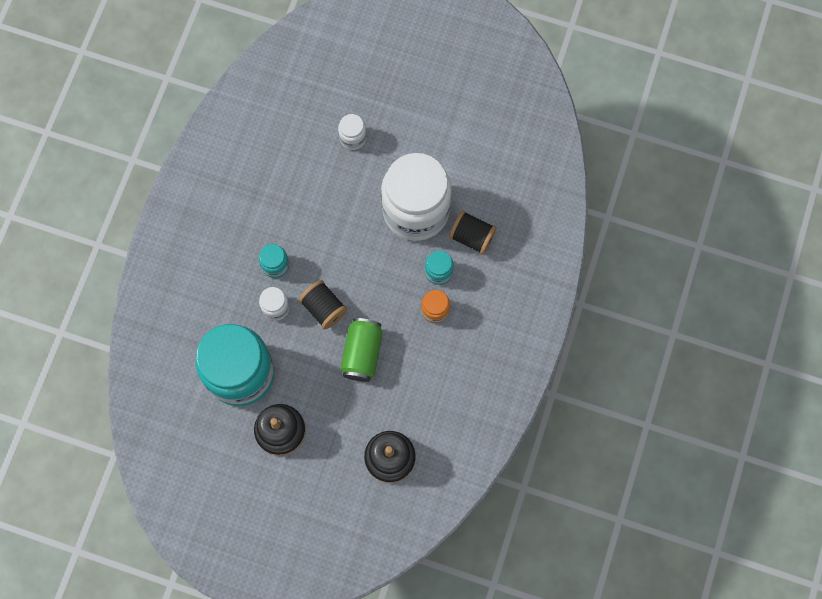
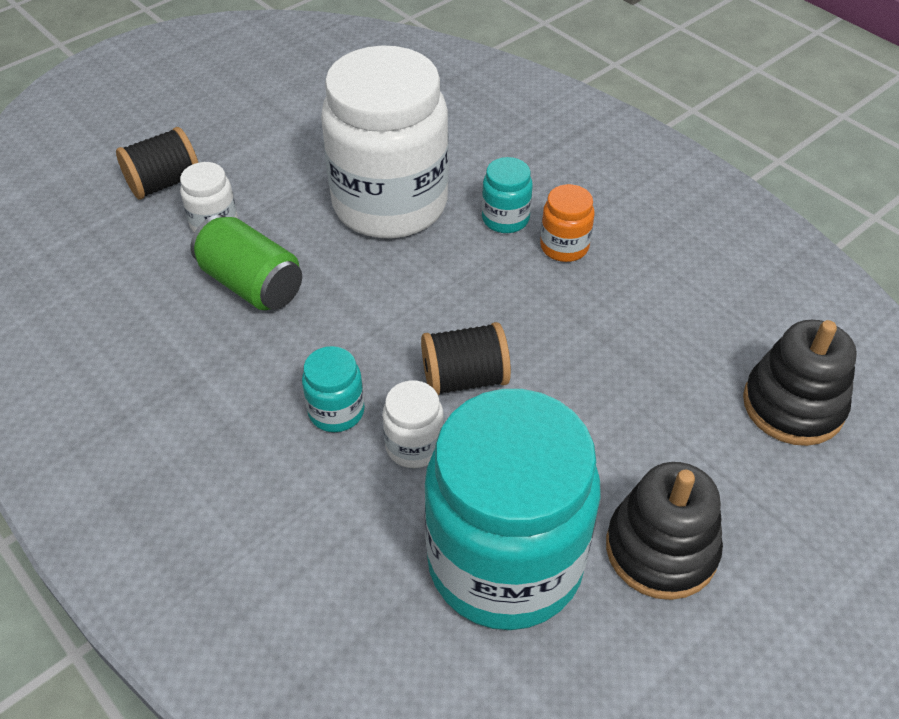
camera: 60 degrees left, 25 degrees down
(362, 353) = (580, 362): green can -> green can (251, 284)
(472, 237) = (478, 165): black spool -> black spool (164, 183)

